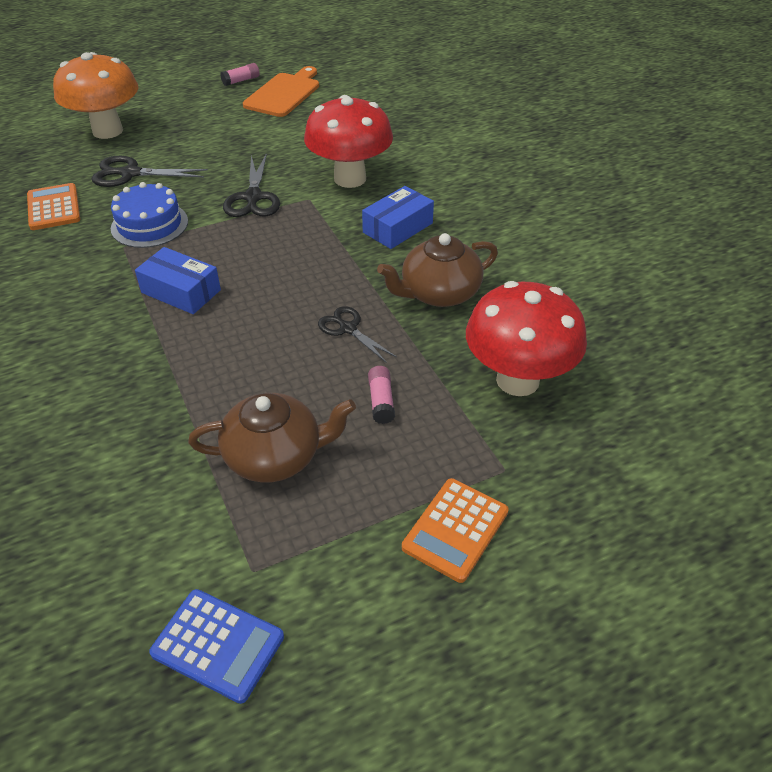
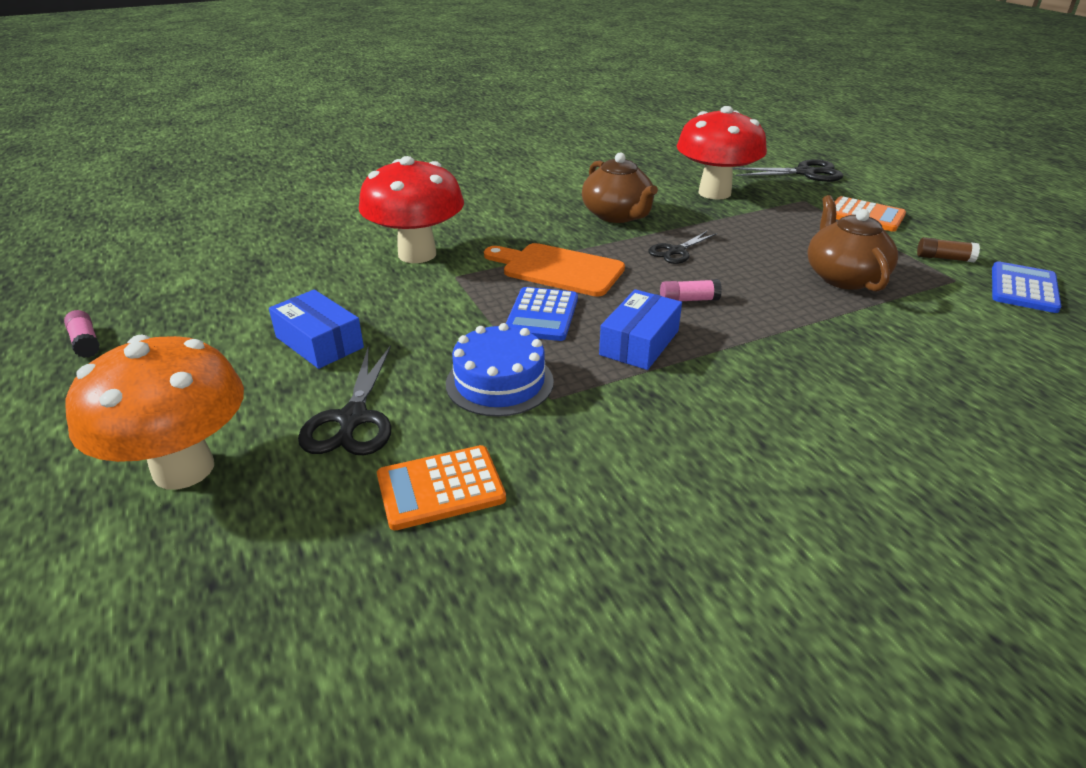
camera: 90 degrees left, 10 degrees down
(236, 242) = (542, 315): none -> blue calculator
(253, 198) = (446, 310): black scissors -> black scissors (805, 173)
(284, 93) = (164, 303): orange cutting board -> orange cutting board (558, 269)
(314, 581) = (944, 258): none -> brown glue stick
(381, 401) = (760, 237): pink glue stick -> pink glue stick (688, 300)
(398, 228) = (517, 230): blue box -> blue box (319, 342)

